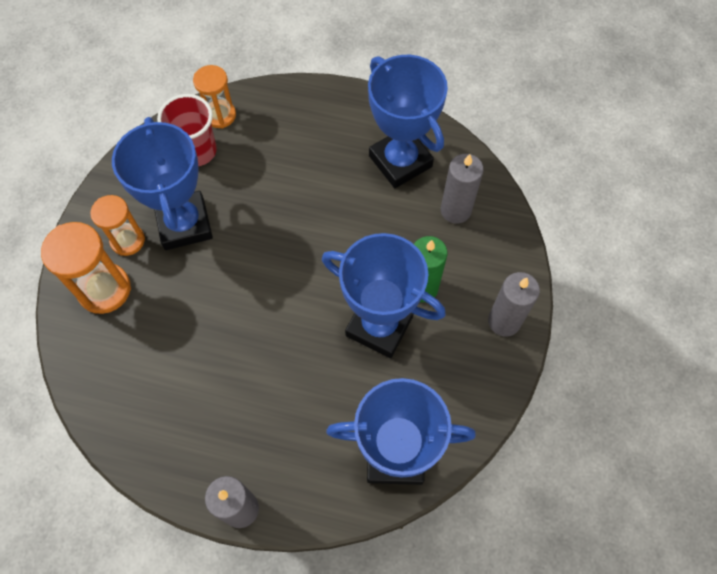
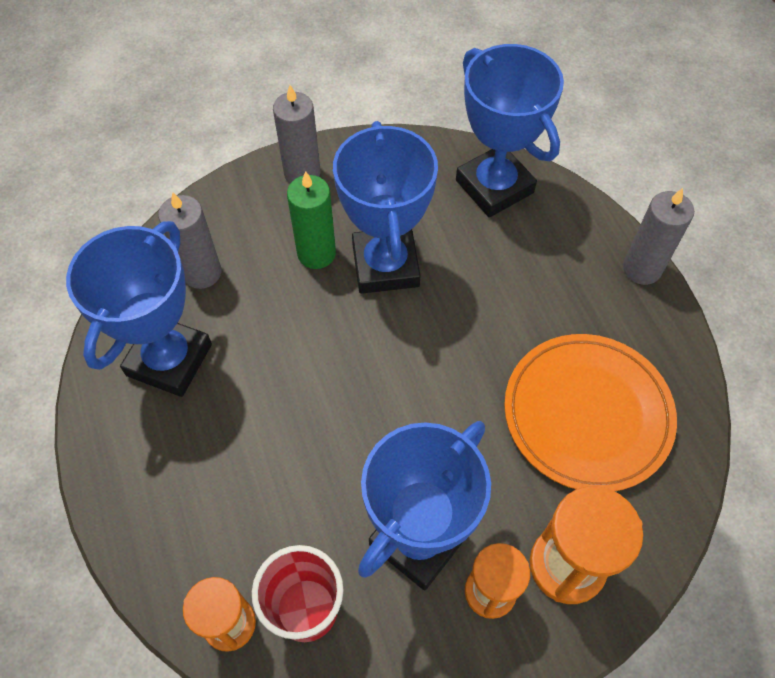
camera: 125 degrees left, 5 degrees down
(173, 373) = (587, 414): none -> orange plate

